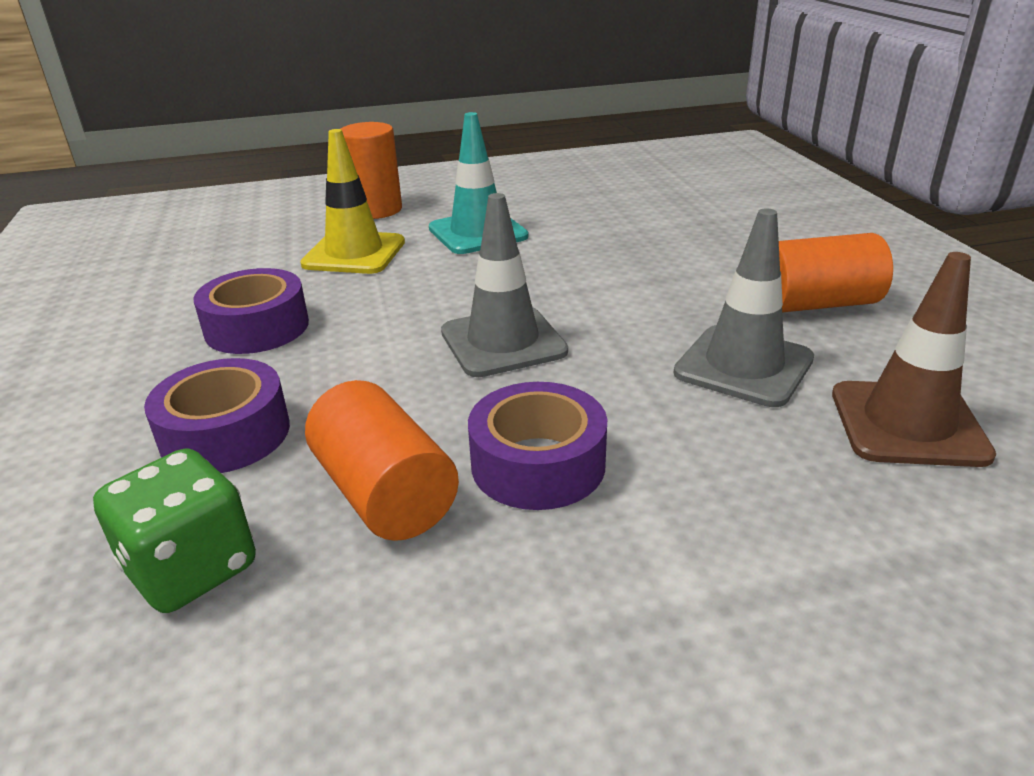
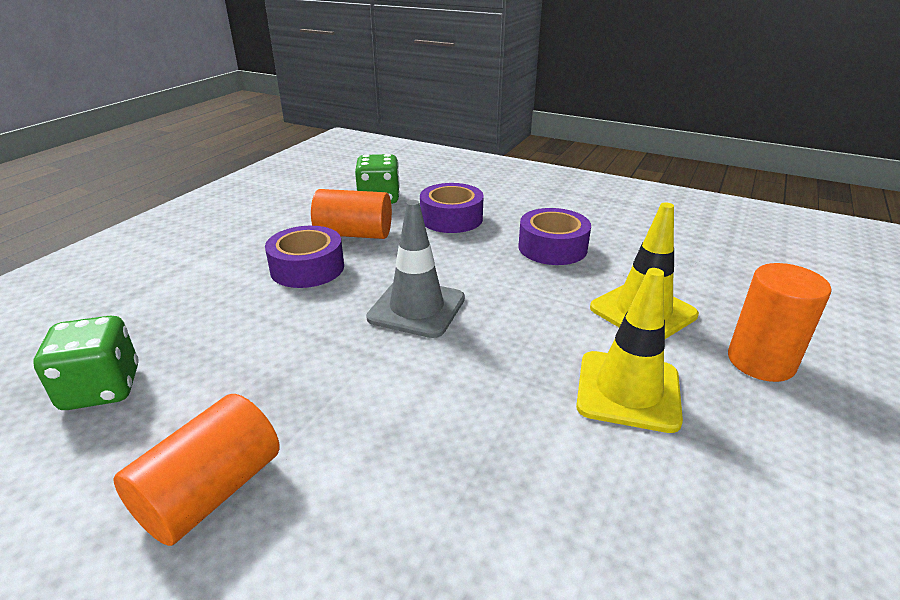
camera: 130 degrees right, 0 degrees up
(478, 233) = (628, 391): turquoise traffic cone -> yellow traffic cone
(743, 366) = (241, 375): grey traffic cone -> none
(907, 424) = (101, 389): brown traffic cone -> green dice

